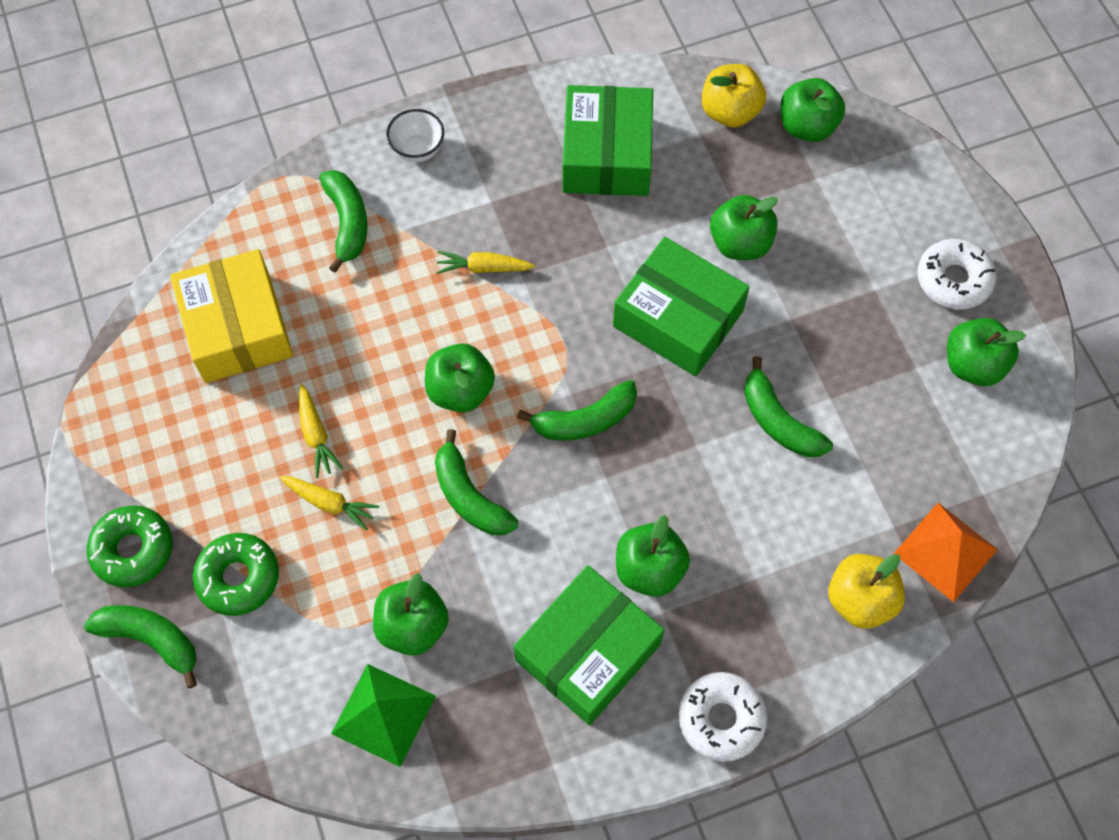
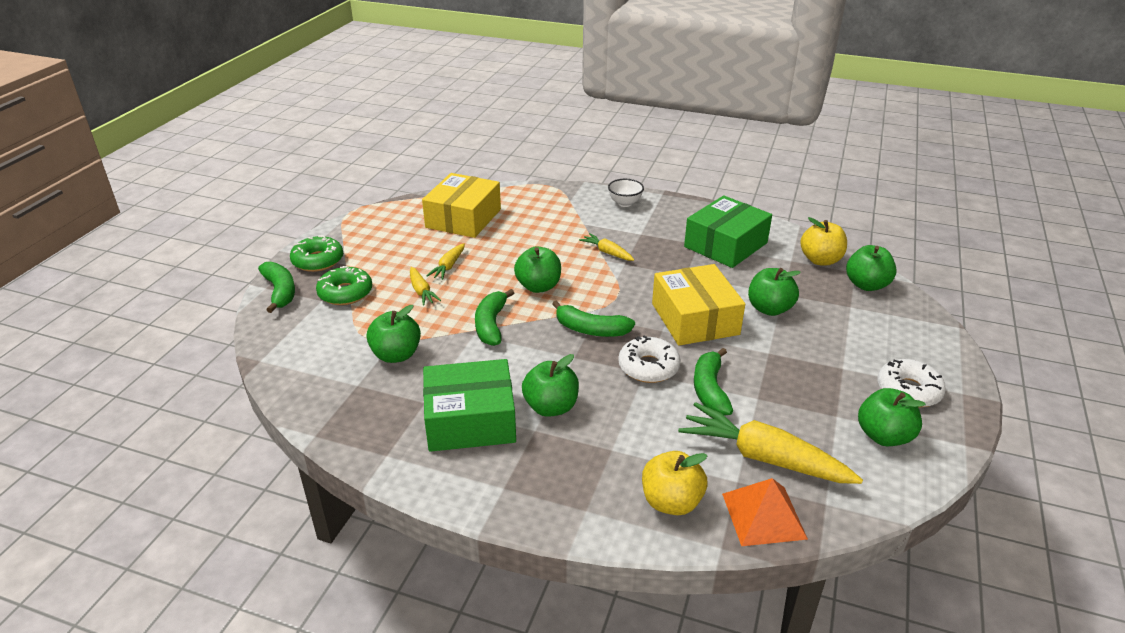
camera: 40 degrees right, 30 degrees down
(347, 222) = (559, 210): green banana -> none
(383, 714) = (335, 379): green pyramid -> none
(678, 318) = (695, 319): green box -> yellow box
(721, 719) = (508, 500): white donut -> white donut (648, 367)
(894, 477) = (763, 457): none -> yellow carrot

